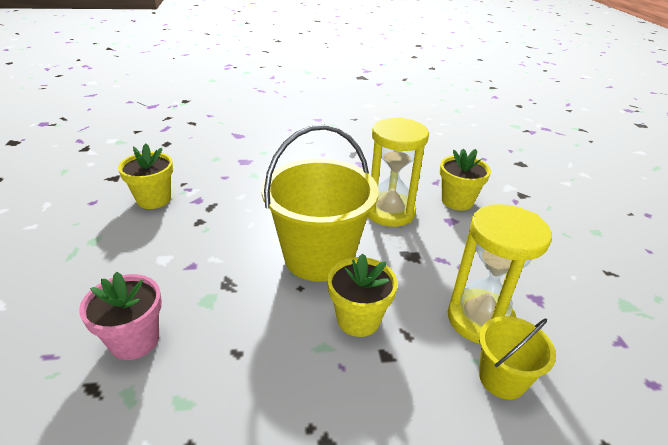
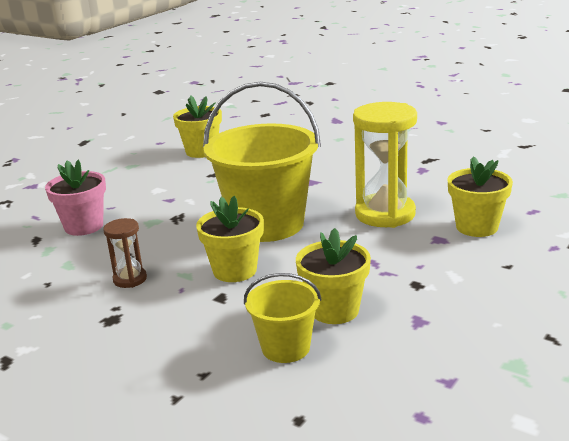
camera: 45 degrees right, 10 degrees down
(277, 383) = (130, 279): none -> brown hourglass
(480, 319) = (334, 310): yellow hourglass -> yellow flower pot

